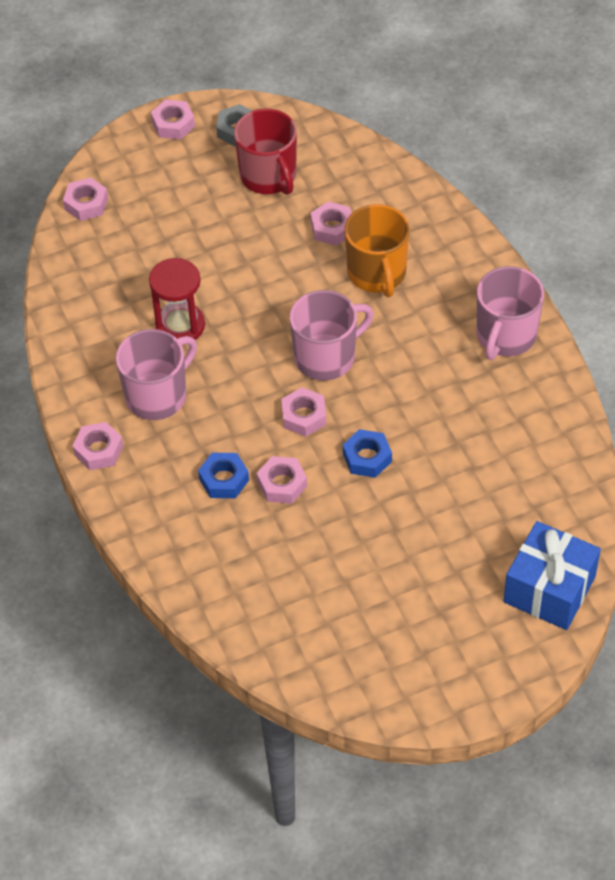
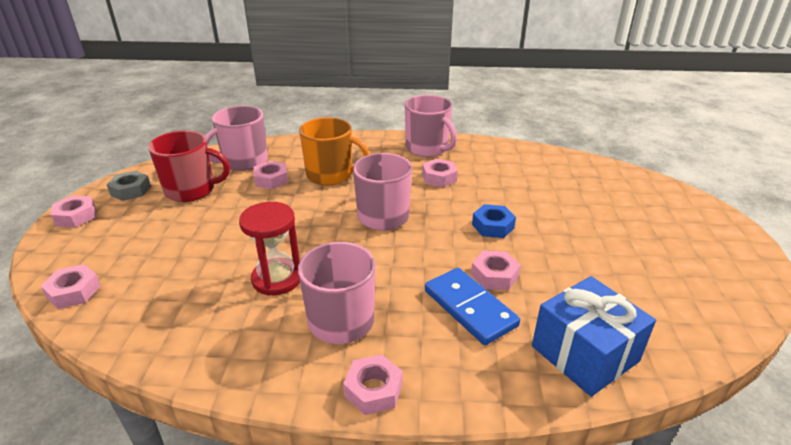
camera: 65 degrees left, 20 degrees down
(224, 479) = (469, 308): blue nut -> blue domino
(304, 416) = (431, 243): pink nut -> pink nut (439, 177)
(353, 182) = (244, 161): none -> pink mug
(549, 589) = (647, 190): blue gift -> blue gift (584, 353)

